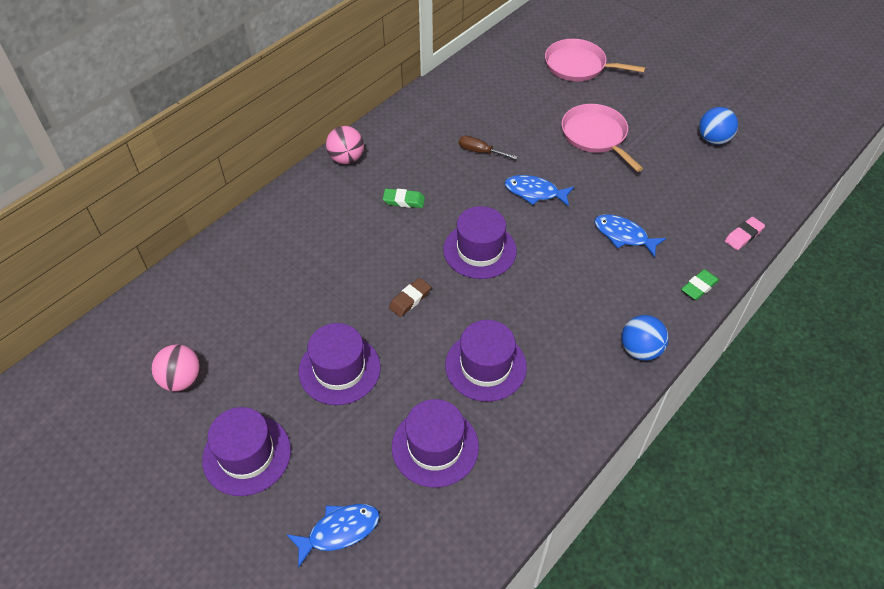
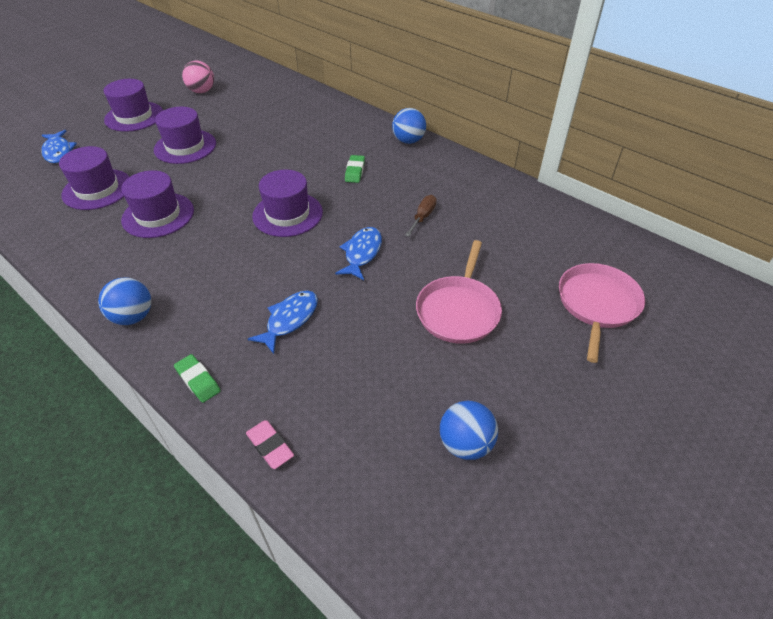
camera: 90 degrees right, 5 degrees down
(346, 159) = (408, 141): pink ball -> blue ball
(410, 299) = (241, 176): brown eraser -> none
(596, 136) = (458, 310): pink pan -> pink pan turned 135 degrees clockwise

